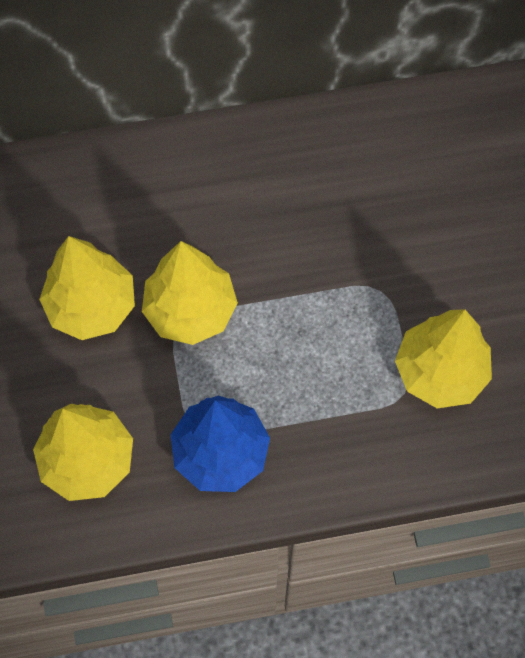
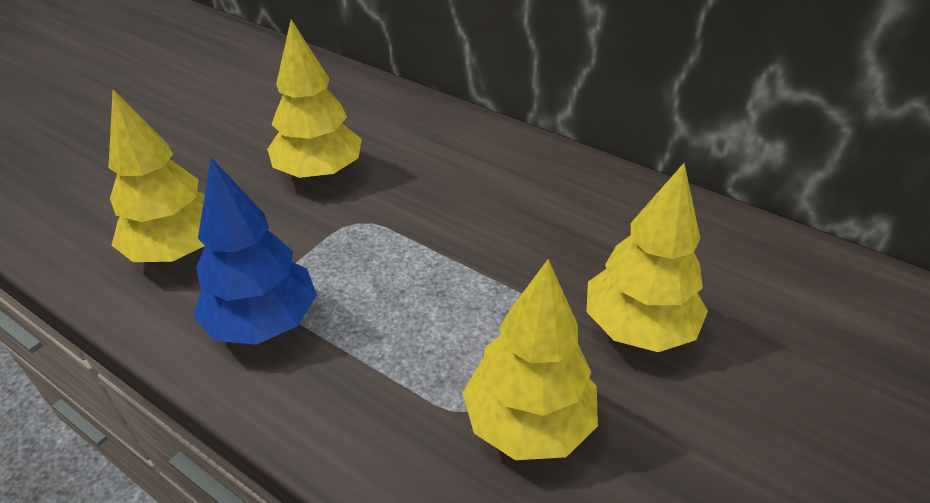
camera: 45 degrees right, 25 degrees down
(190, 311) = (377, 220): yellow tree -> yellow tree (638, 328)

